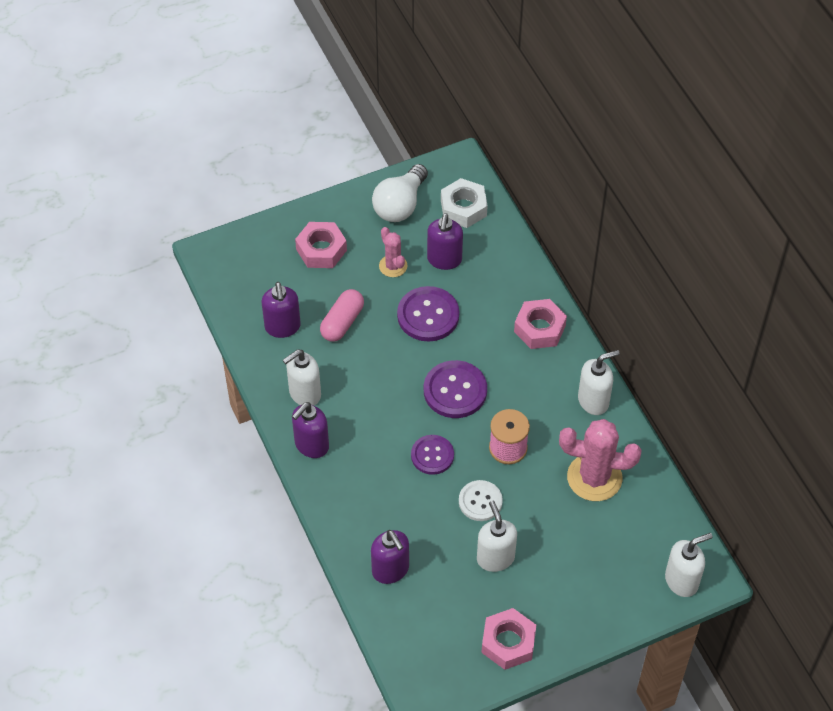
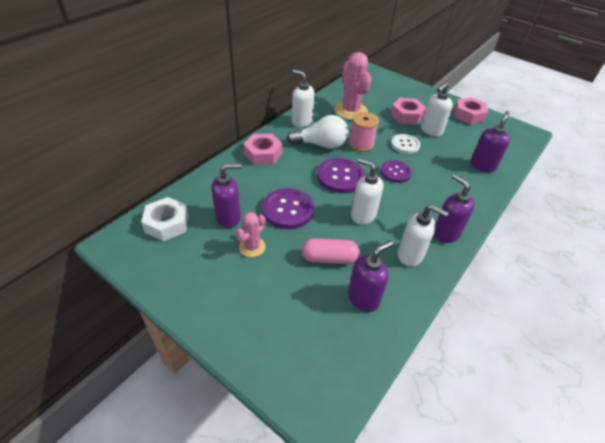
camera: 120 degrees left, 10 degrees down
(311, 445) = (446, 233): purple soap dispenser -> purple soap dispenser turned 135 degrees counterclockwise
(321, 250) = (262, 306): pink nut -> pink nut (406, 115)
(400, 205) = (179, 267): white light bulb -> white light bulb (321, 145)
(682, 581) = (380, 76): white soap dispenser -> white soap dispenser (363, 215)

